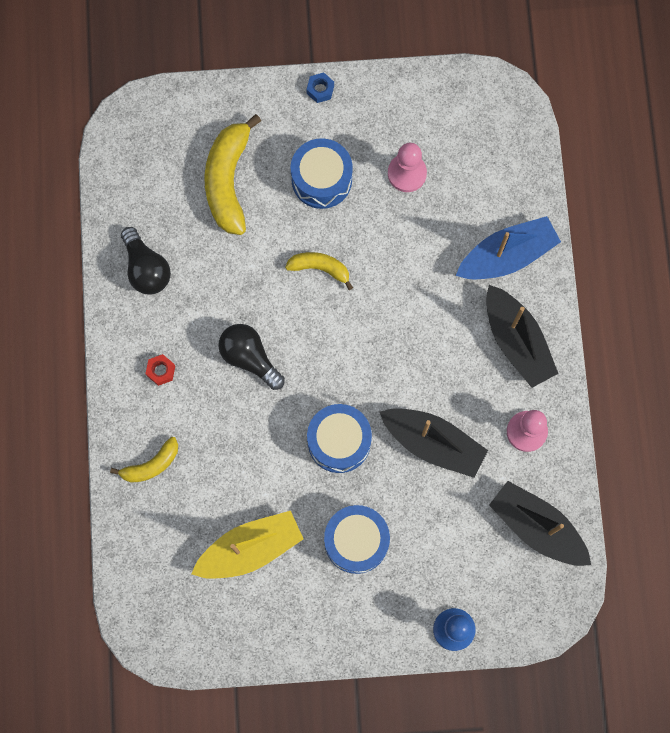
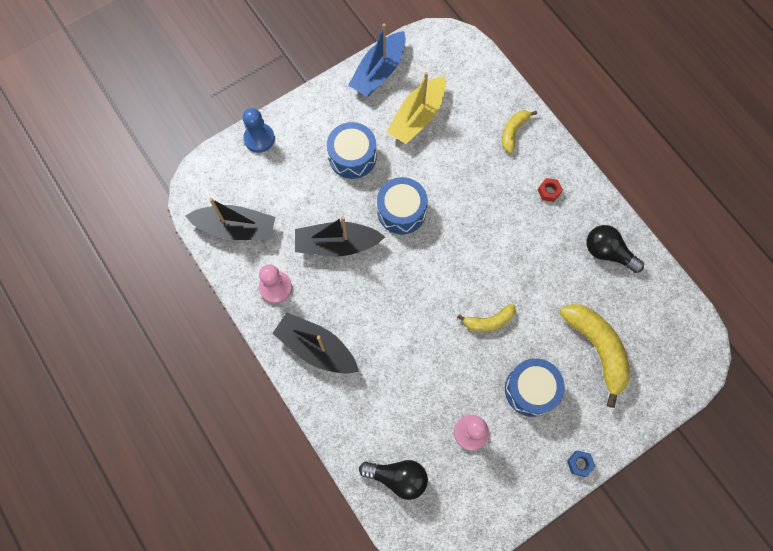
camera: 150 degrees right, 5 degrees down
(249, 358) = (496, 232): black light bulb -> black light bulb (398, 477)
(507, 256) = (358, 410): blue boat -> blue boat (379, 72)

